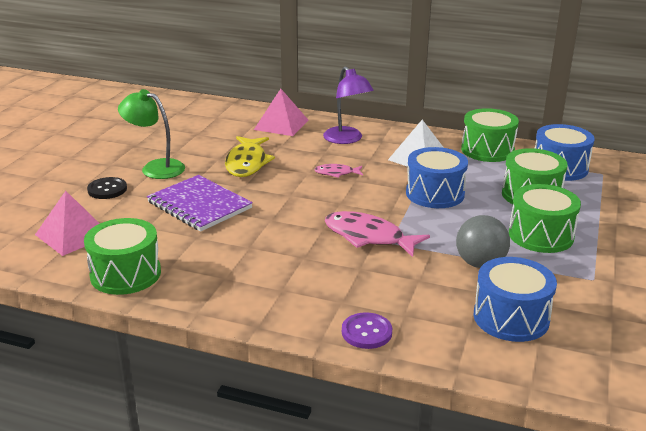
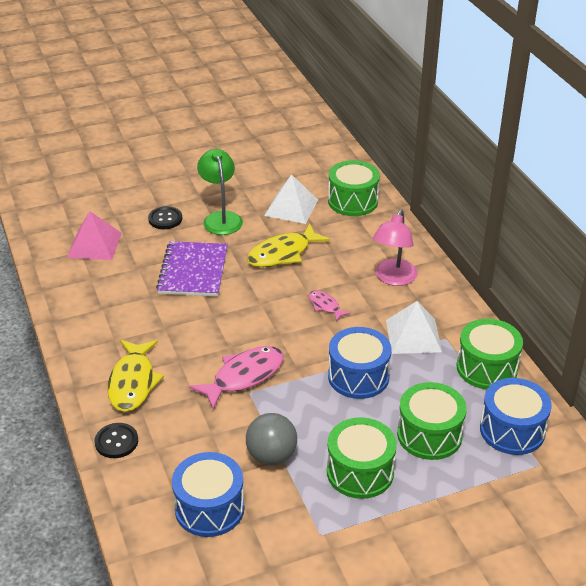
camera: 50 degrees right, 10 degrees up
(125, 274) = (74, 296): green drum -> green drum (353, 201)
(199, 138) = (291, 207): none -> white pyramid
(281, 124) = (372, 230): pink pyramid -> none
(298, 291) = (133, 382): none -> yellow fish
(347, 139) = (393, 278): purple lamp -> pink lamp
(366, 332) = (116, 442): purple button -> black button
(368, 237) = (244, 376): pink fish -> pink fish turned 60 degrees clockwise

